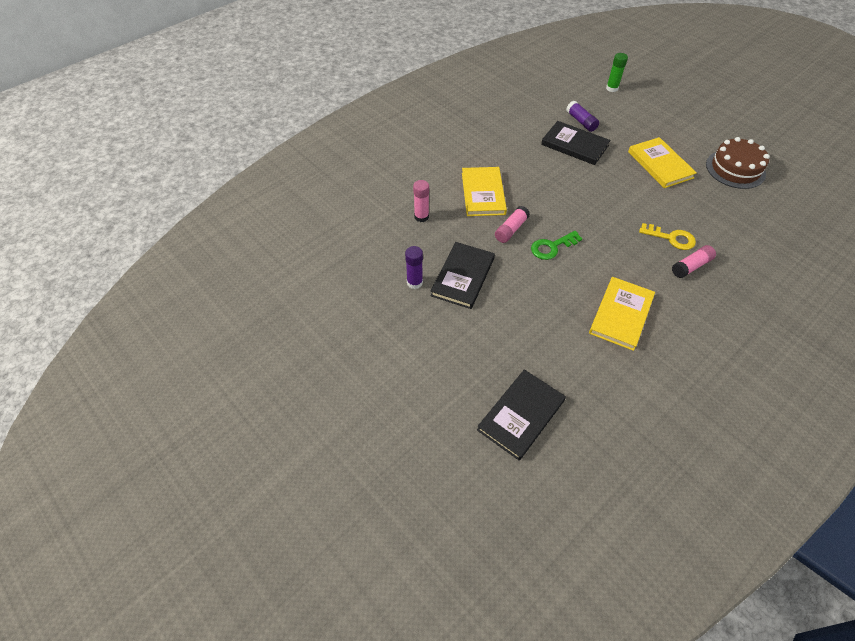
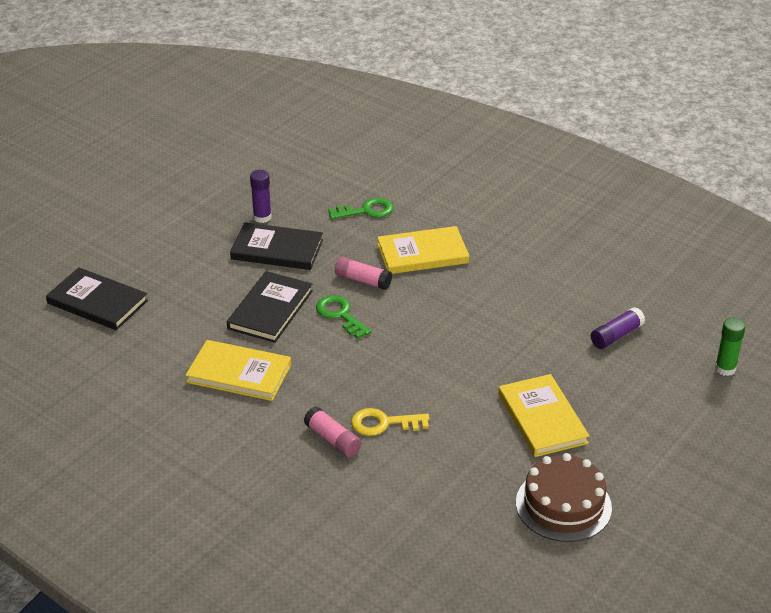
camera: 80 degrees right, 15 degrees down
(421, 217) = (366, 211): pink glue stick -> green key
(574, 145) = (555, 330): black book -> black book (270, 310)
(660, 164) = (542, 418): yellow book -> yellow book turned 75 degrees counterclockwise
(671, 238) = (383, 423): yellow key -> yellow key turned 75 degrees clockwise

